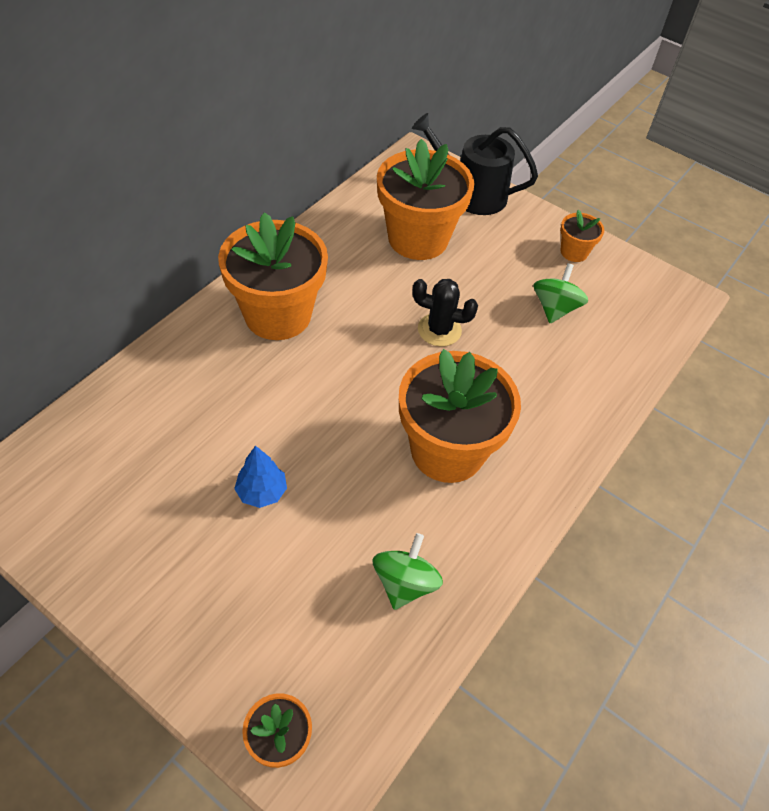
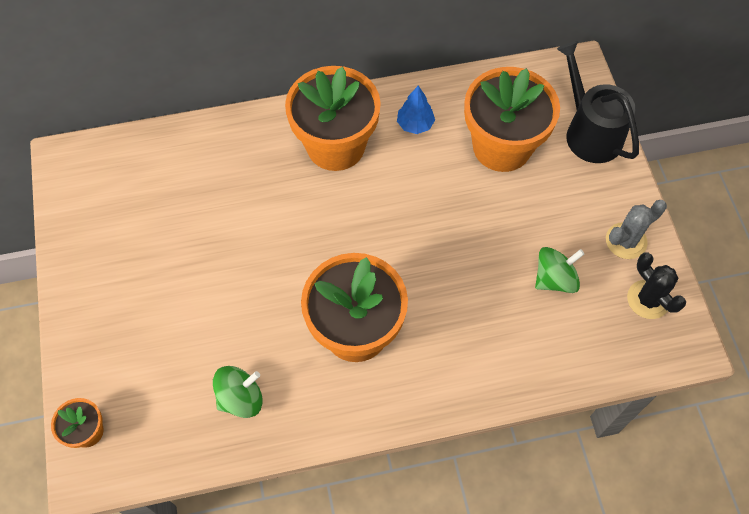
camera: 45 degrees right, 10 degrees up
(262, 492) = (210, 271): blue tree -> blue tree (415, 124)
(439, 330) = (442, 235): black cactus -> black cactus (648, 299)
(574, 252) = (626, 241): orange flower pot -> grey cactus

